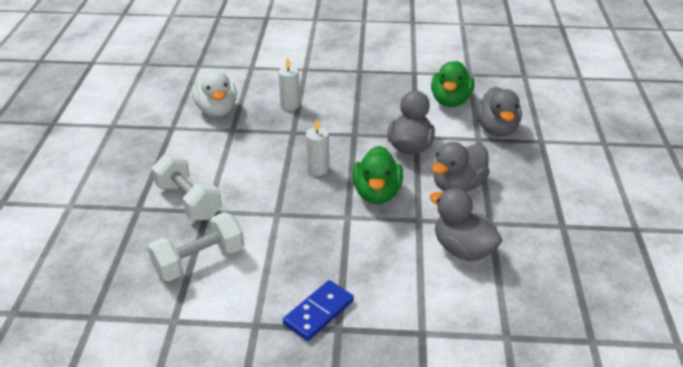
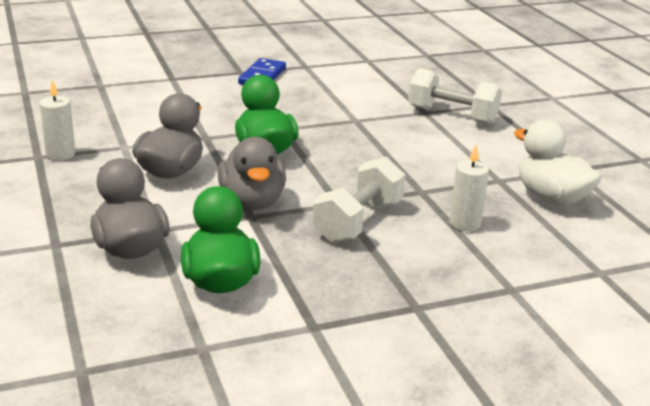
camera: 155 degrees right, 10 degrees down
(199, 261) = (388, 85): white dumbbell -> white dumbbell (358, 221)
(318, 169) = (350, 159): white candle -> white candle (60, 154)
(463, 249) = (150, 124): grey duck -> none

